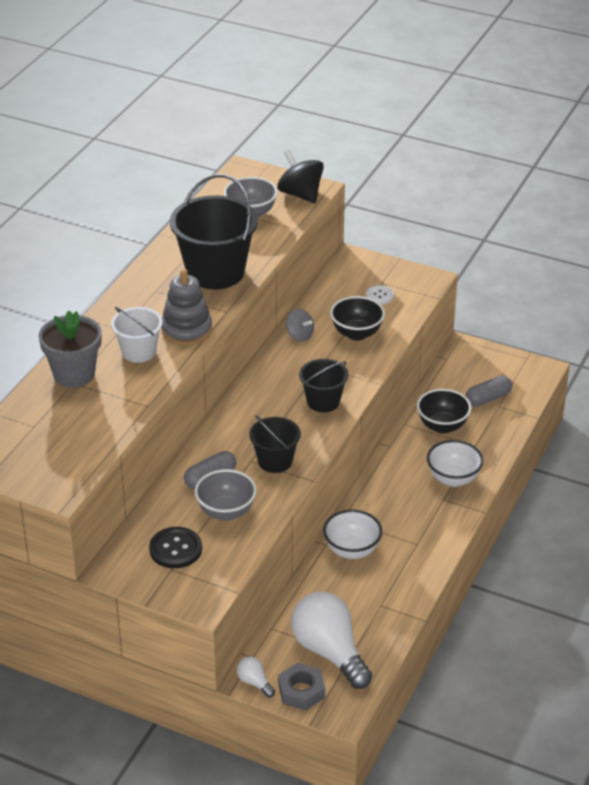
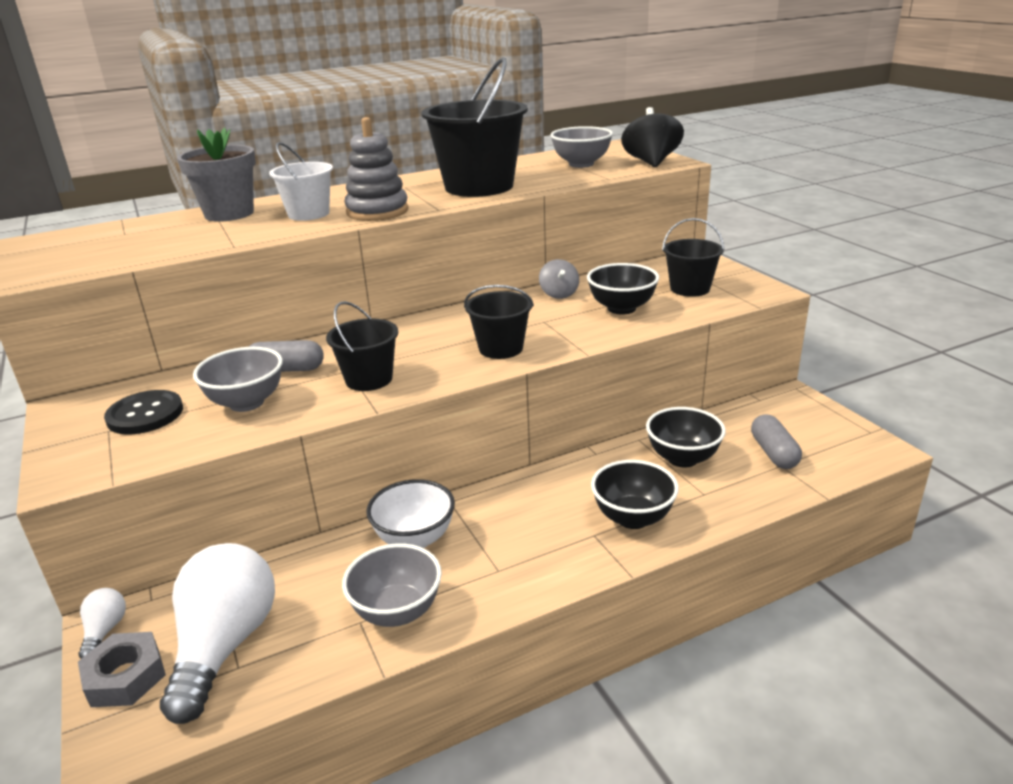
camera: 40 degrees right, 10 degrees down
(380, 296) = (690, 289): white button -> black bucket
(393, 590) = (397, 611): none -> grey bowl
(453, 479) = (633, 518): white bowl -> black bowl
(488, 399) = (773, 453): grey capsule -> grey capsule turned 75 degrees clockwise

